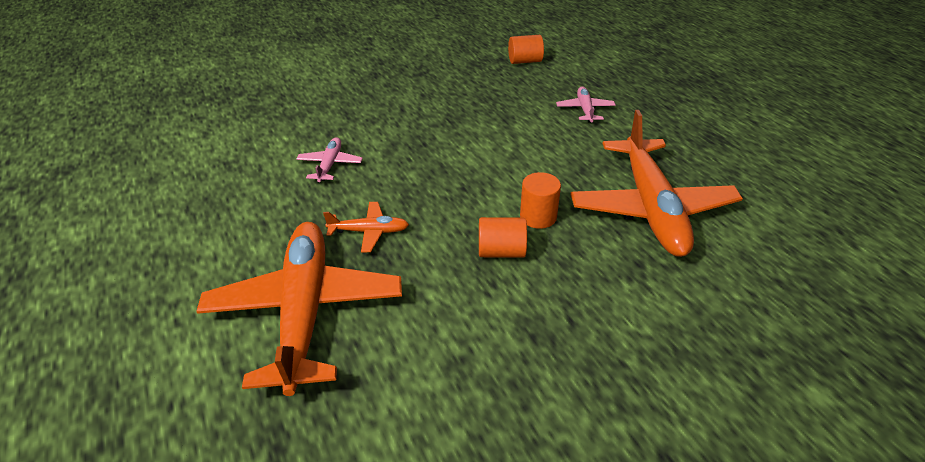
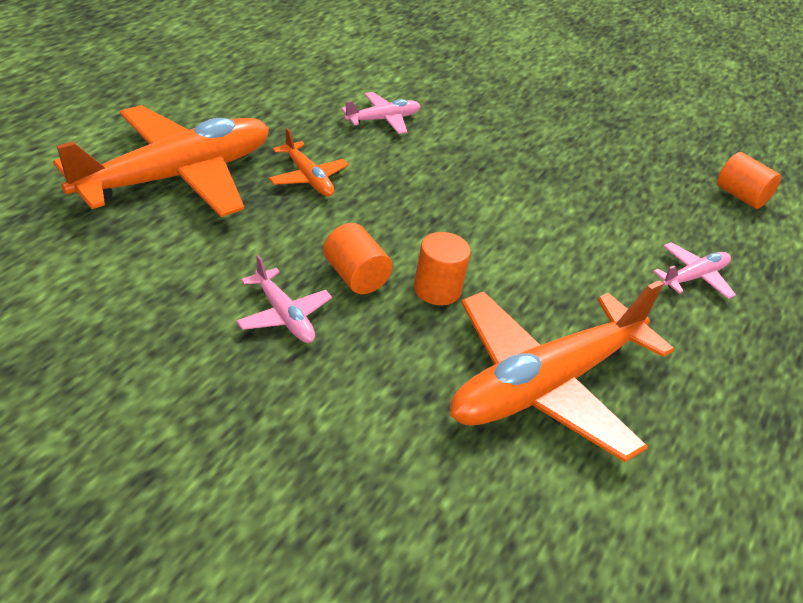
camera: 50 degrees right, 0 degrees up
(522, 307) = (283, 315): none -> pink plane

